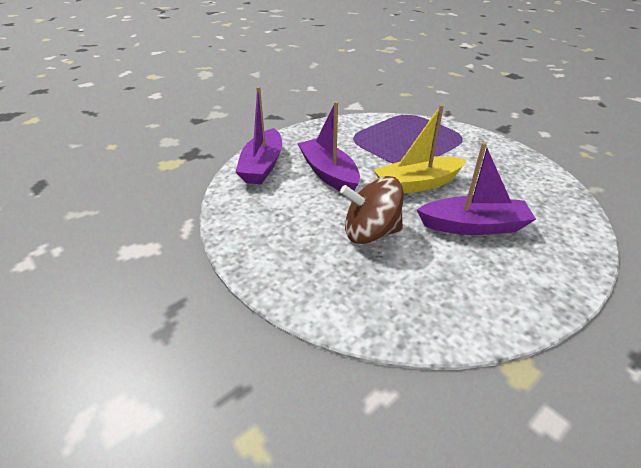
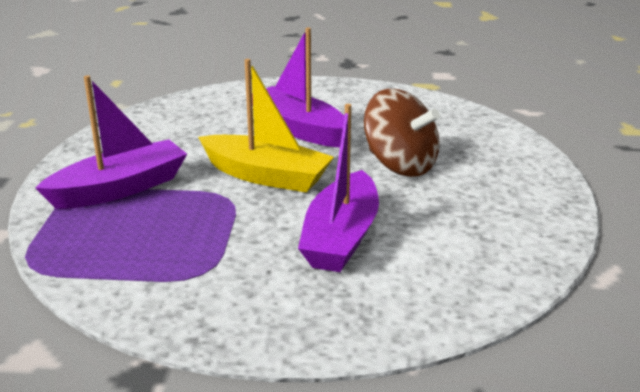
camera: 135 degrees left, 10 degrees down
(262, 166) = (417, 300): purple boat -> purple boat (120, 189)

